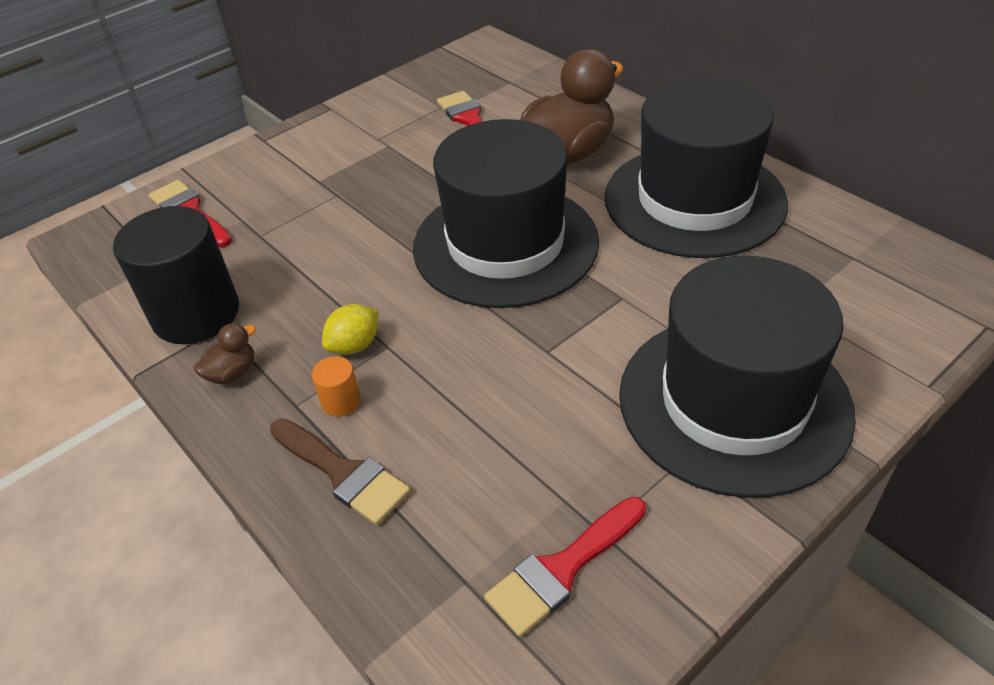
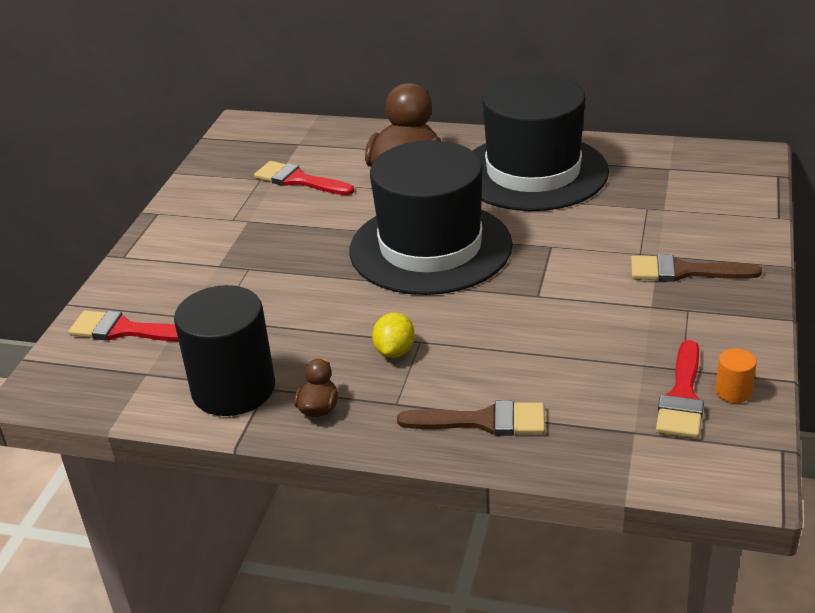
camera: 35 degrees left, 10 degrees down
(341, 401) = (428, 386): orange cylinder -> orange cylinder (733, 392)
(734, 402) = (684, 271): black hat -> brown brush

